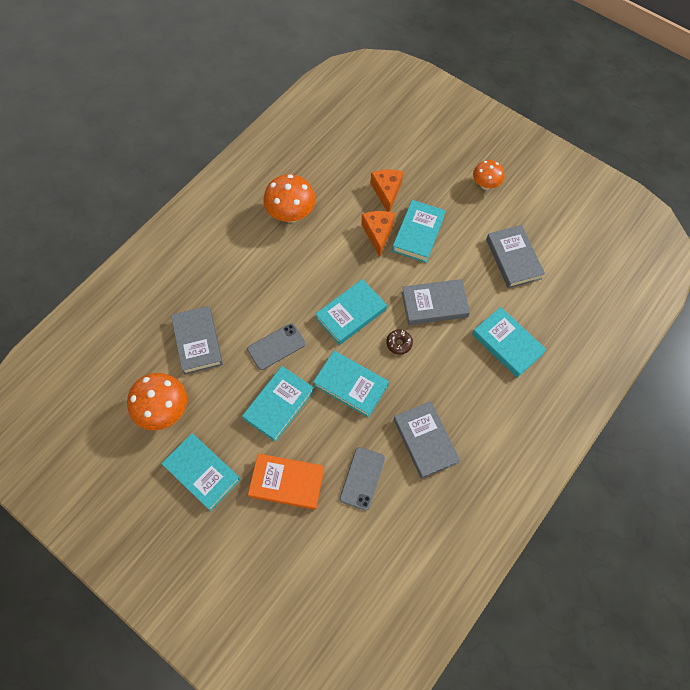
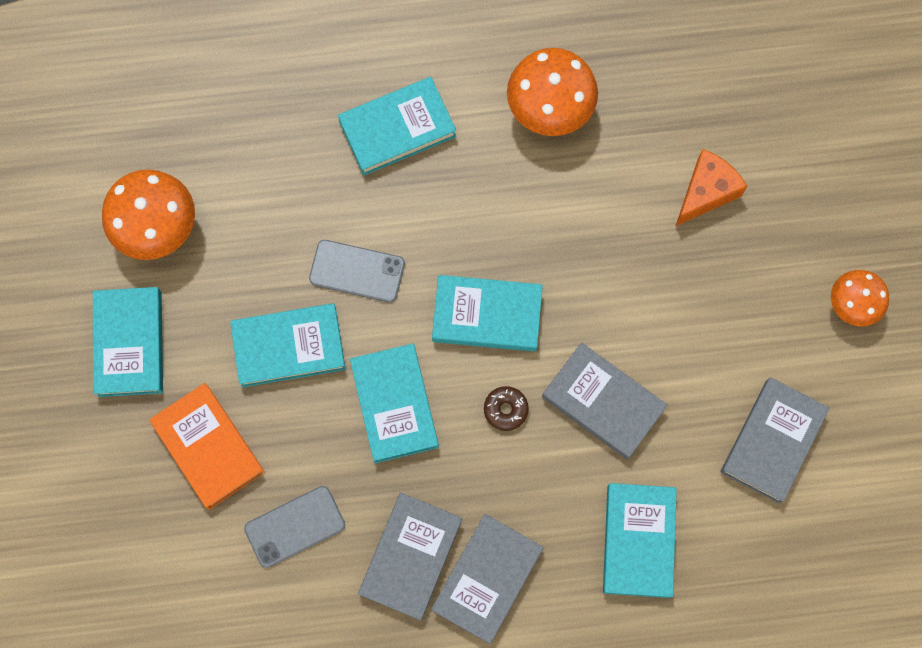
camera: 45 degrees right, 10 degrees up
(198, 342) = (273, 177): grey book -> grey book (487, 579)
(378, 233) = (633, 240): orange cheese -> none
(418, 233) = (685, 288): turquoise book -> turquoise book (397, 129)

